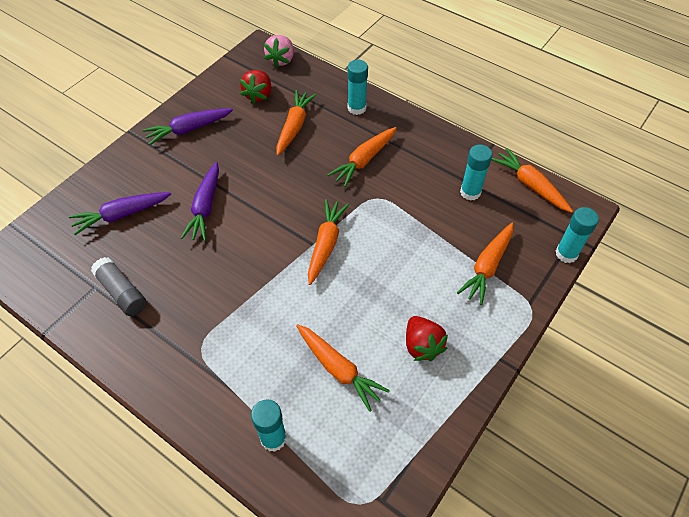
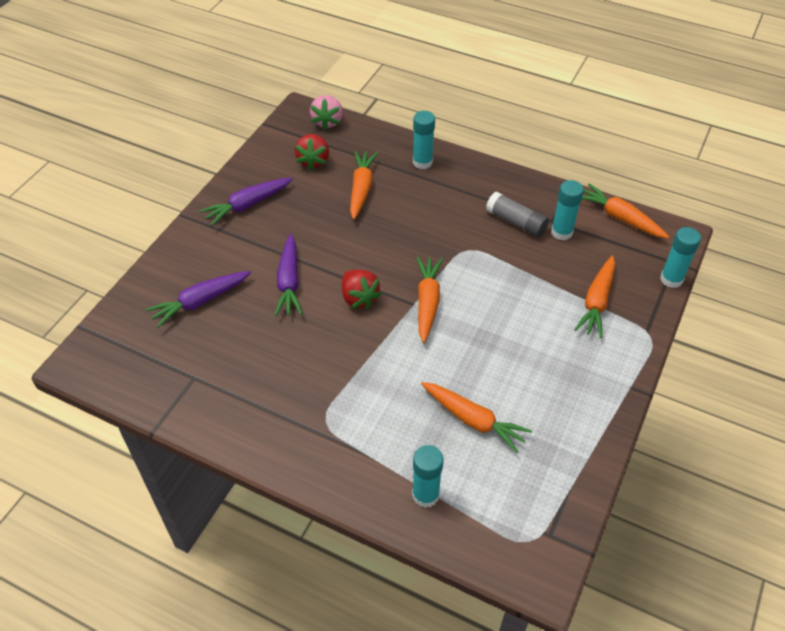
camera: 10 degrees left, 5 degrees down
(122, 292) = (225, 379): grey glue stick -> grey glue stick (516, 222)
(364, 160) = (444, 214): orange carrot -> none
(422, 345) = (551, 386): red strawberry -> red strawberry (359, 298)

